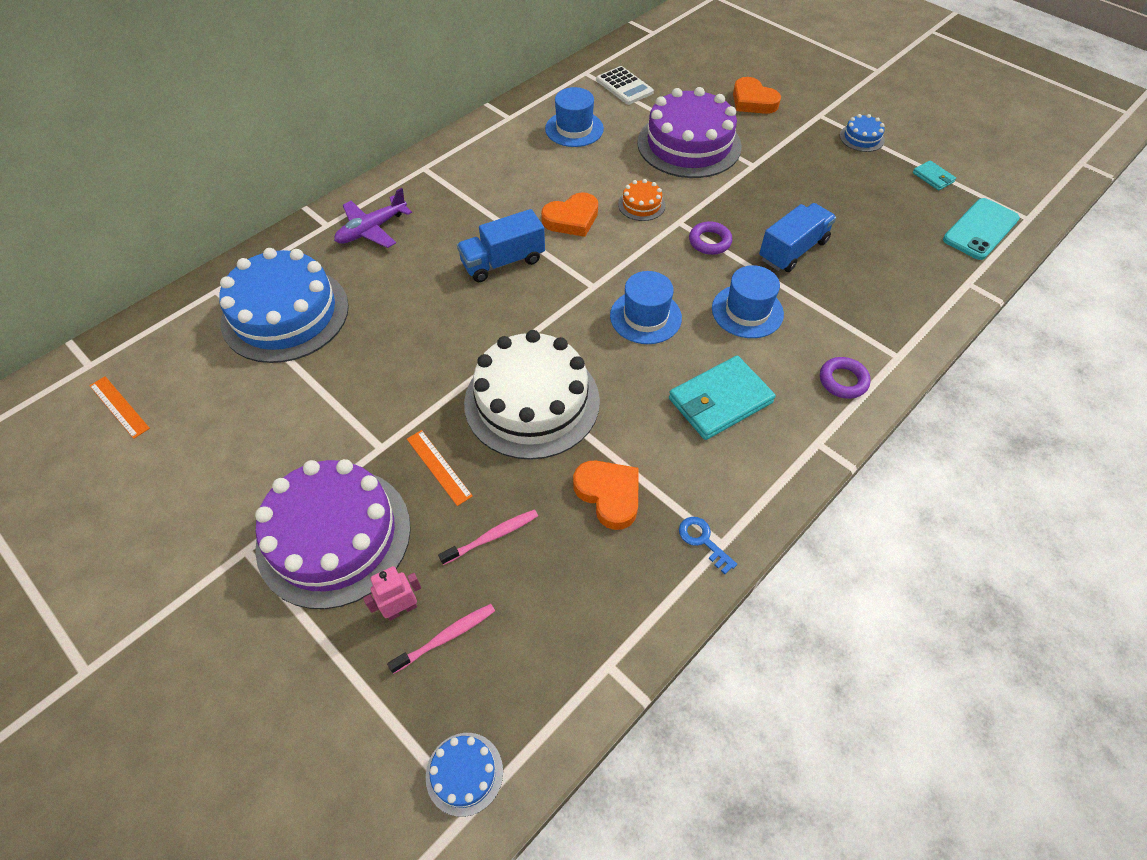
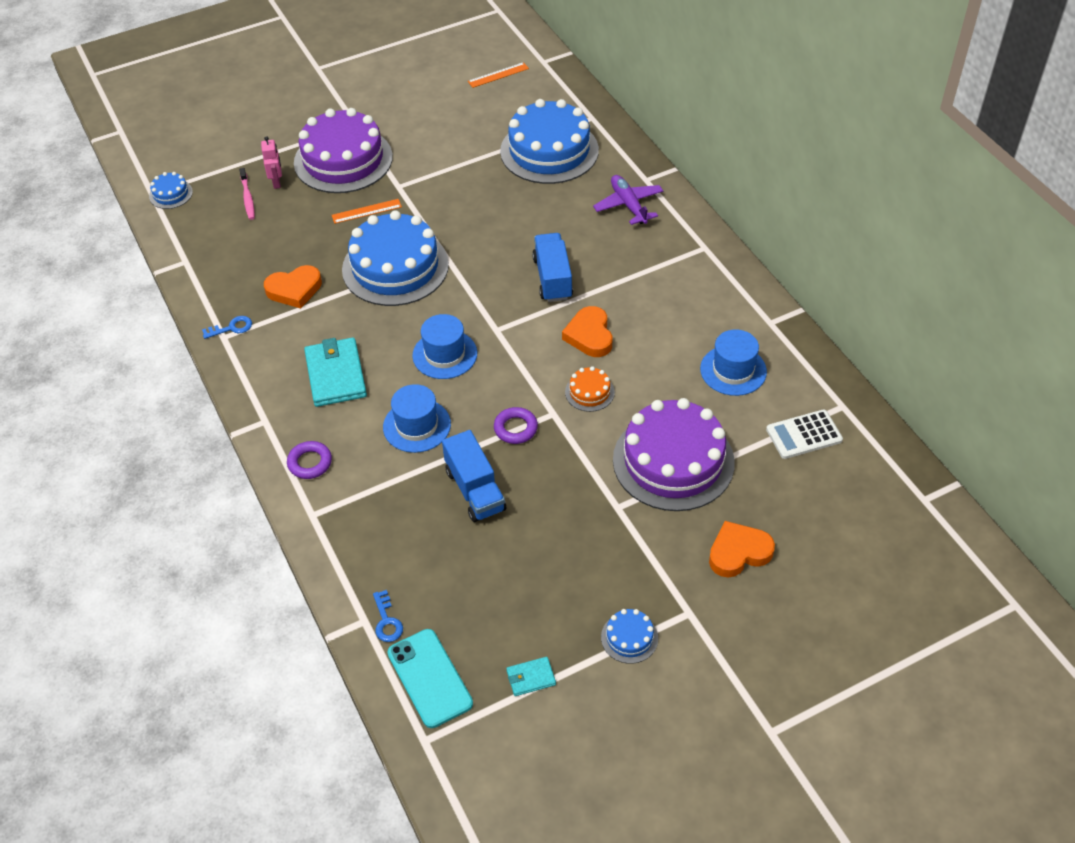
camera: 110 degrees right, 5 degrees down
(492, 536) = (299, 227): pink toothbrush -> none
(532, 401) = (395, 267): white cake -> blue cake
(956, 269) = (386, 621): none -> blue key

